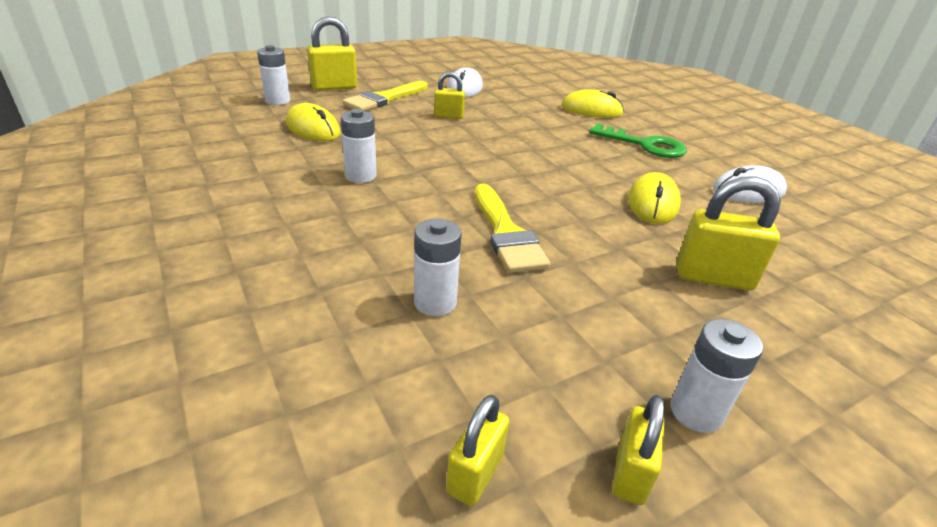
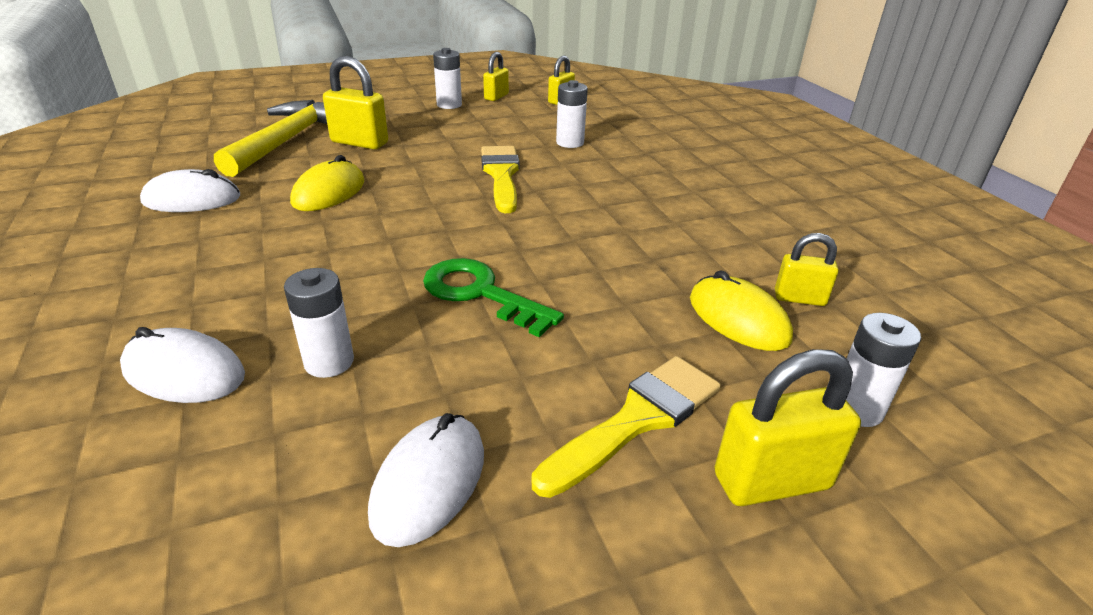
camera: 170 degrees left, 0 degrees up
(360, 176) = (640, 233): white battery -> white battery (329, 362)
(448, 116) = (507, 351): yellow padlock -> yellow padlock (799, 298)
(591, 110) = (184, 372): yellow mouse -> white mouse
(645, 145) = (213, 271): green key -> green key (480, 293)
(797, 274) = (288, 141): none -> yellow hammer

